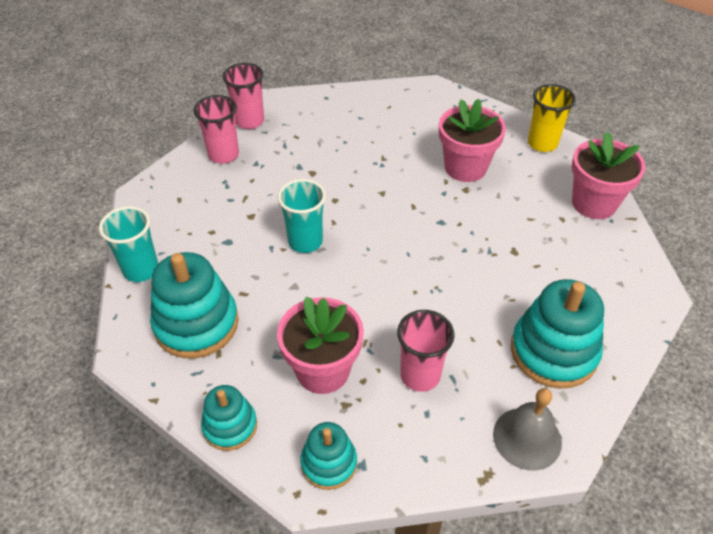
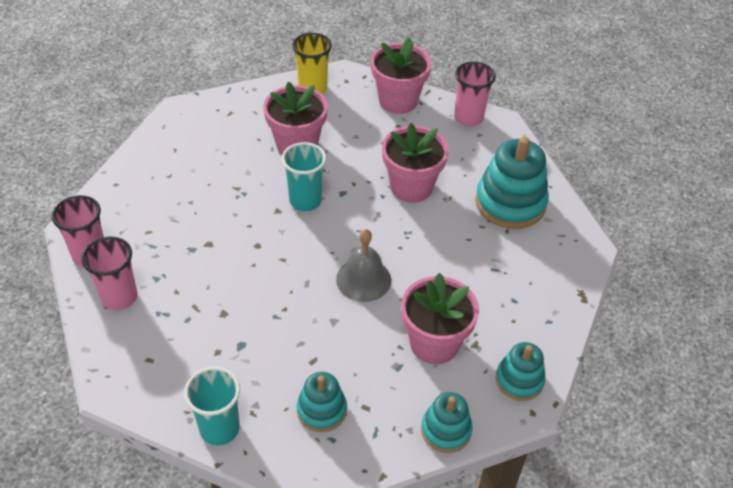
camera: 60 degrees left, 0 degrees up
(196, 324) = (321, 410): turquoise stacking toy -> turquoise stacking toy, size x0.58
(305, 241) = (289, 289): turquoise cup -> turquoise cup (305, 201)
(420, 375) = (479, 286): pink cup -> pink cup (468, 117)
(495, 264) = (411, 187): none -> pink flower pot
(527, 438) = (567, 257): grey bell -> grey bell (363, 279)

